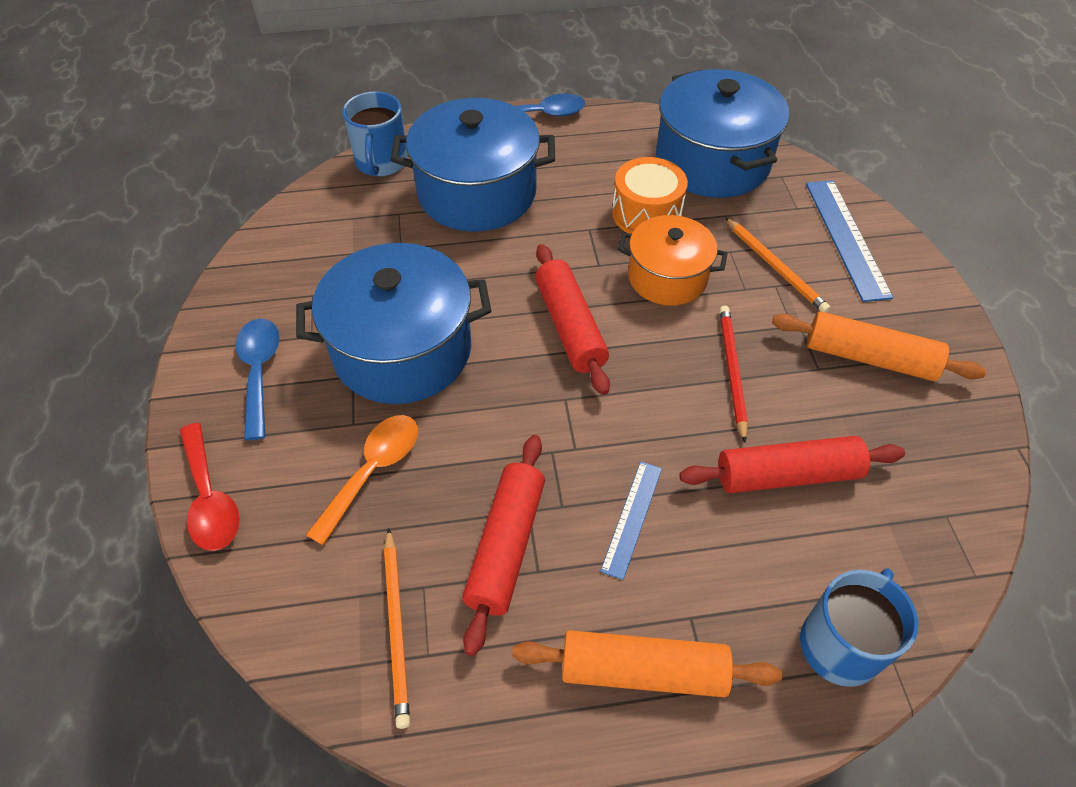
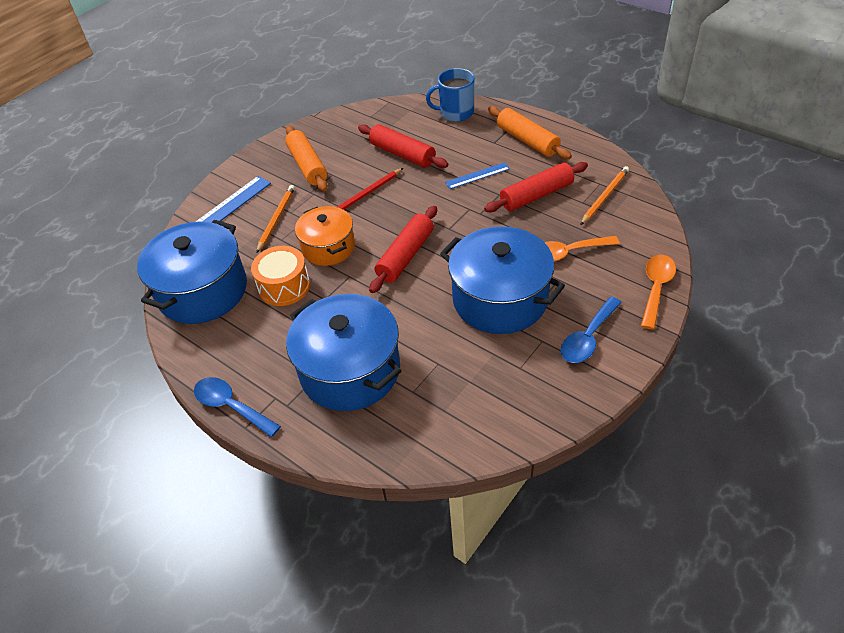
camera: 130 degrees left, 5 degrees down
(210, 498) = (656, 288): red spoon -> orange spoon
(381, 162) = (378, 448): blue mug -> none

